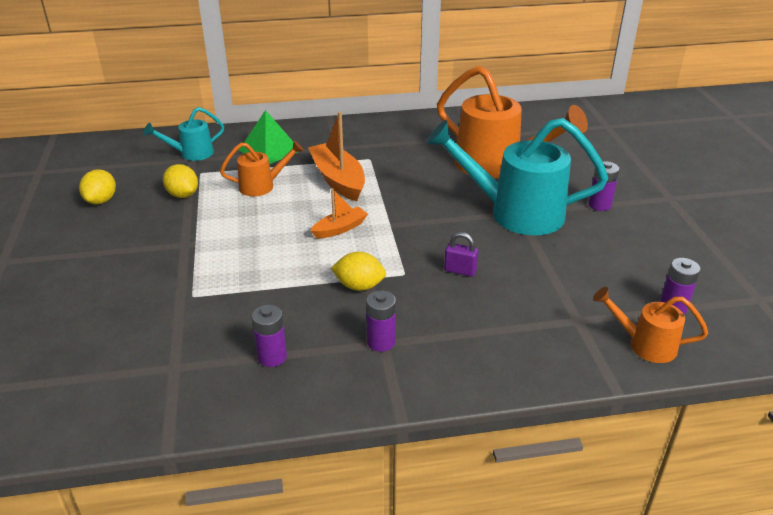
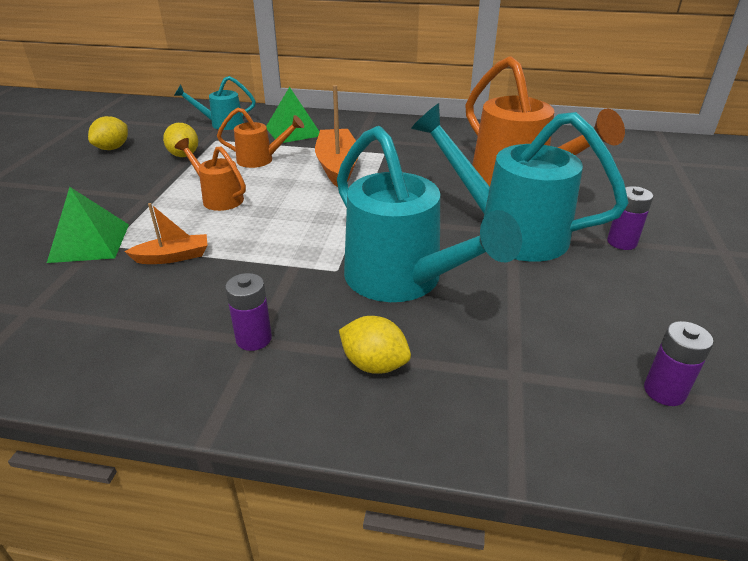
camera: 20 degrees right, 0 degrees up
(171, 298) = (90, 242): none -> green pyramid
(272, 357) = (128, 325): purple battery -> none
(340, 229) = (303, 211): orange boat -> orange boat (173, 257)
(359, 286) = (278, 272): yellow lemon -> yellow lemon (374, 364)
(460, 271) = (402, 280): purple padlock -> turquoise watering can
(645, 345) = (596, 434): orange watering can -> orange watering can (219, 198)

